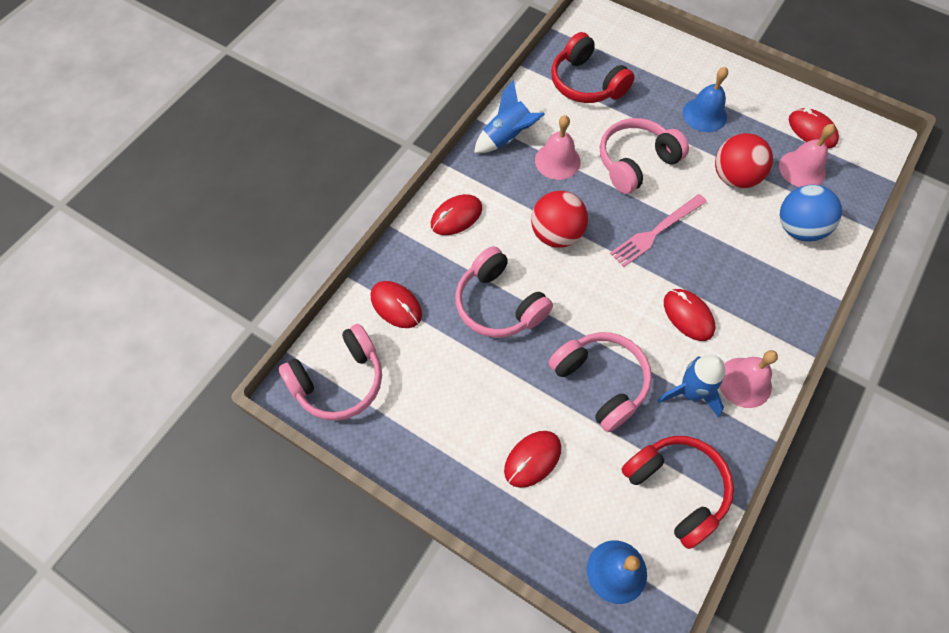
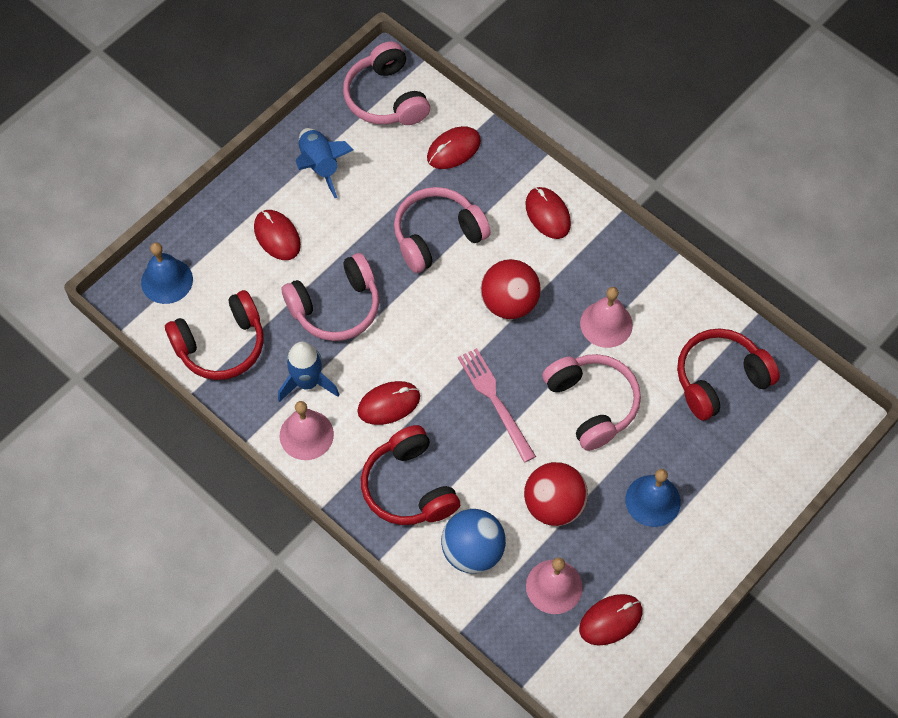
camera: 100 degrees right, 0 degrees up
(507, 137) = (647, 279): blue rocket -> blue rocket (320, 166)
(761, 285) = (409, 487): none -> red headphones

